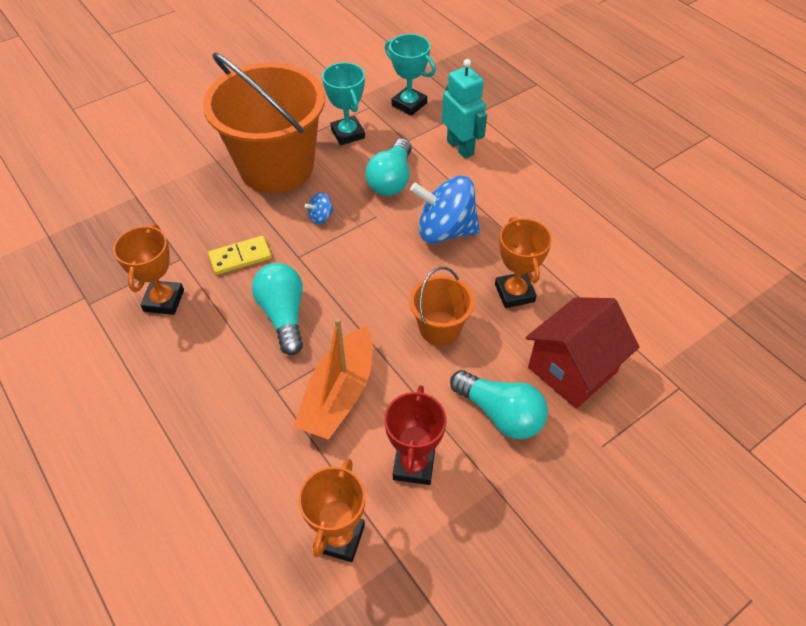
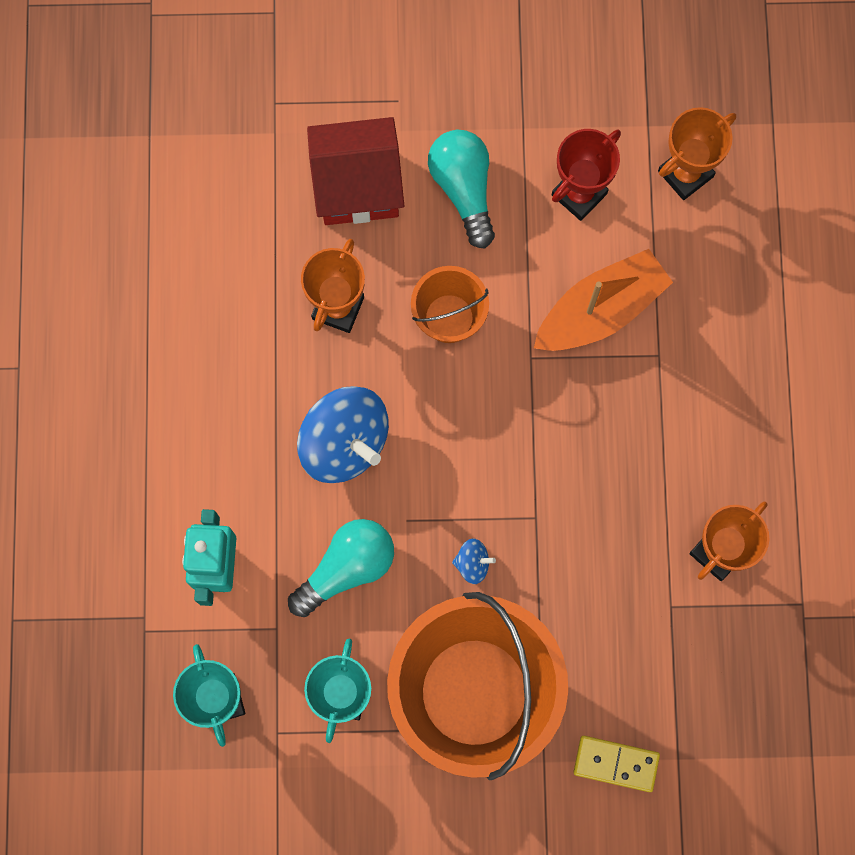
camera: 145 degrees left, 25 degrees up
(240, 257) = (602, 561): yellow domino -> yellow domino (616, 763)
(283, 315) = (600, 444): turquoise light bulb -> none

